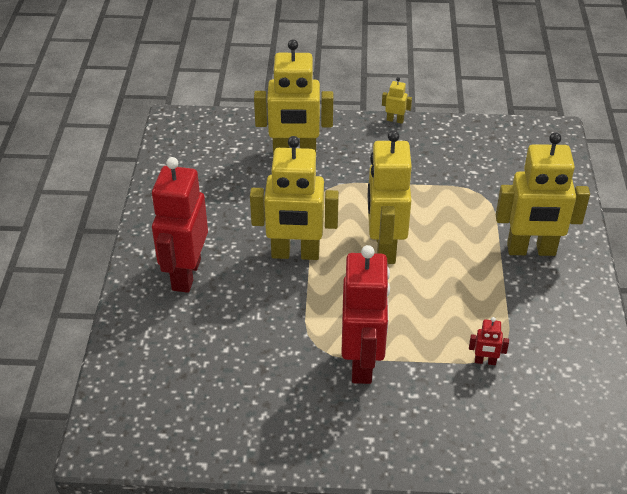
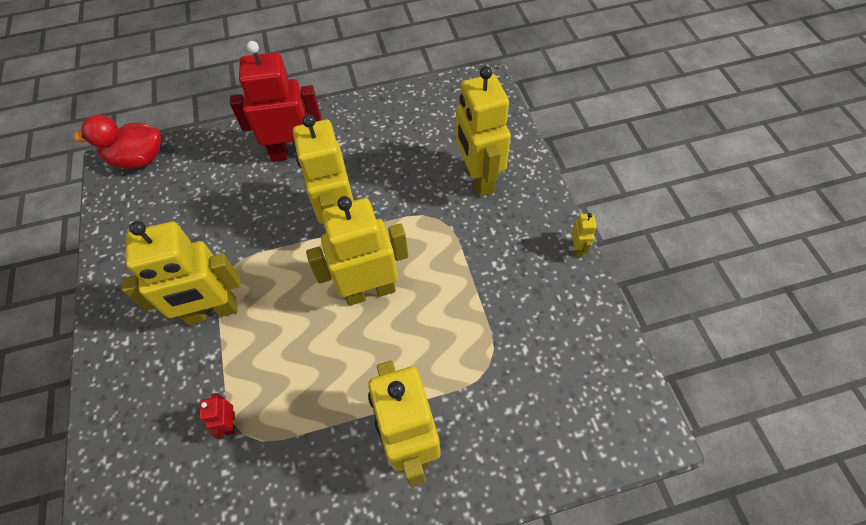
camera: 75 degrees right, 15 degrees up
(110, 415) = (139, 159): none -> red duck
(362, 363) = (212, 312): red robot -> yellow robot

